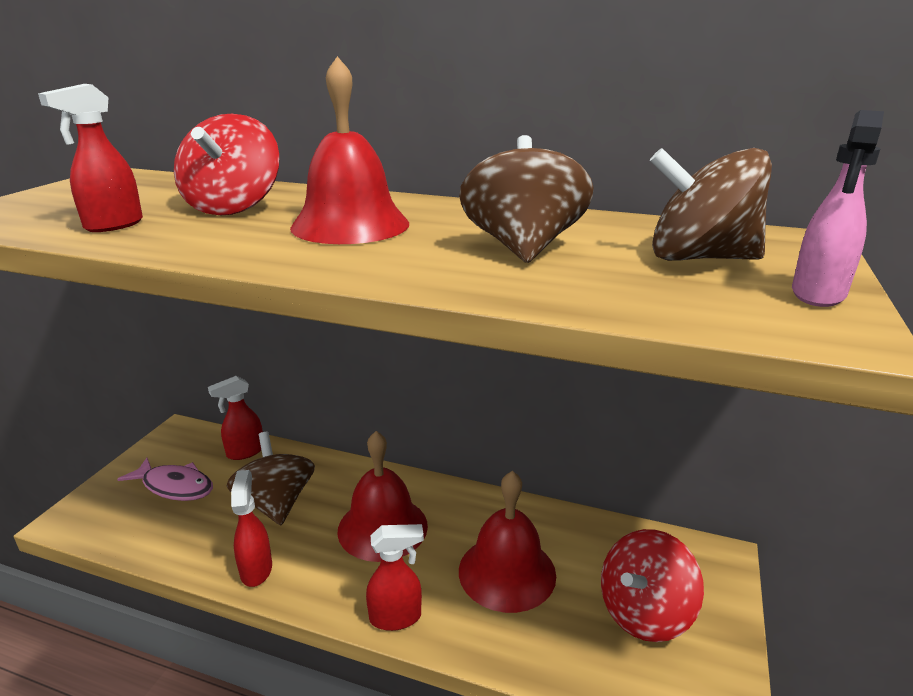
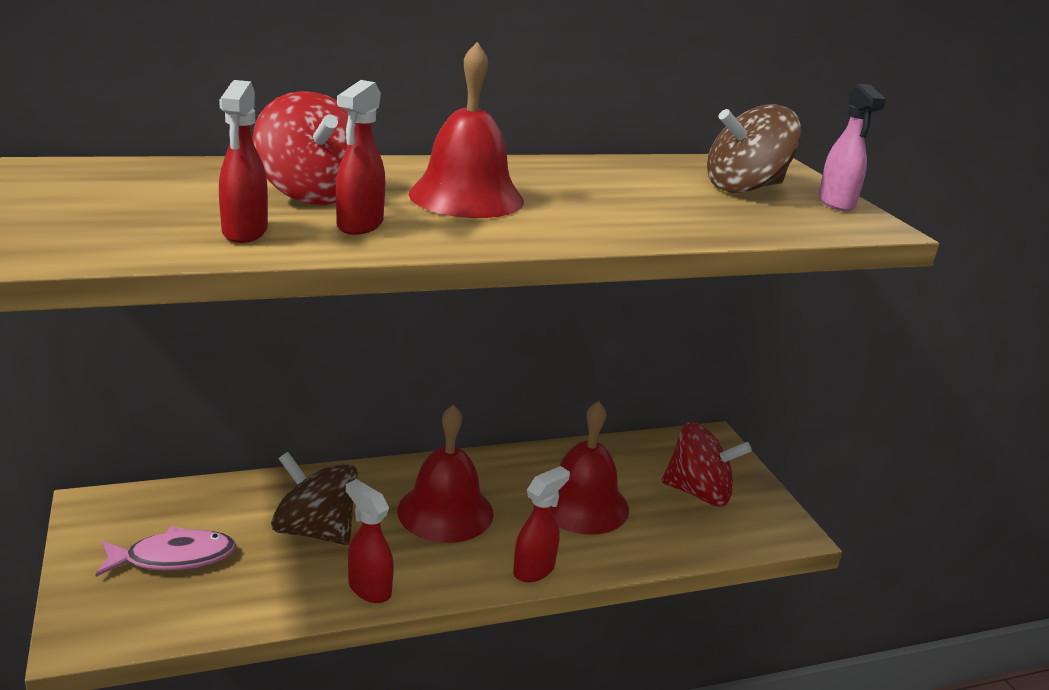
camera: 40 degrees left, 0 degrees up
(245, 452) = (213, 498): red spray bottle -> red spray bottle (359, 225)
(523, 248) = (632, 197): brown spinning top -> none
(644, 613) = (698, 493): red spinning top -> red spinning top turned 90 degrees counterclockwise

